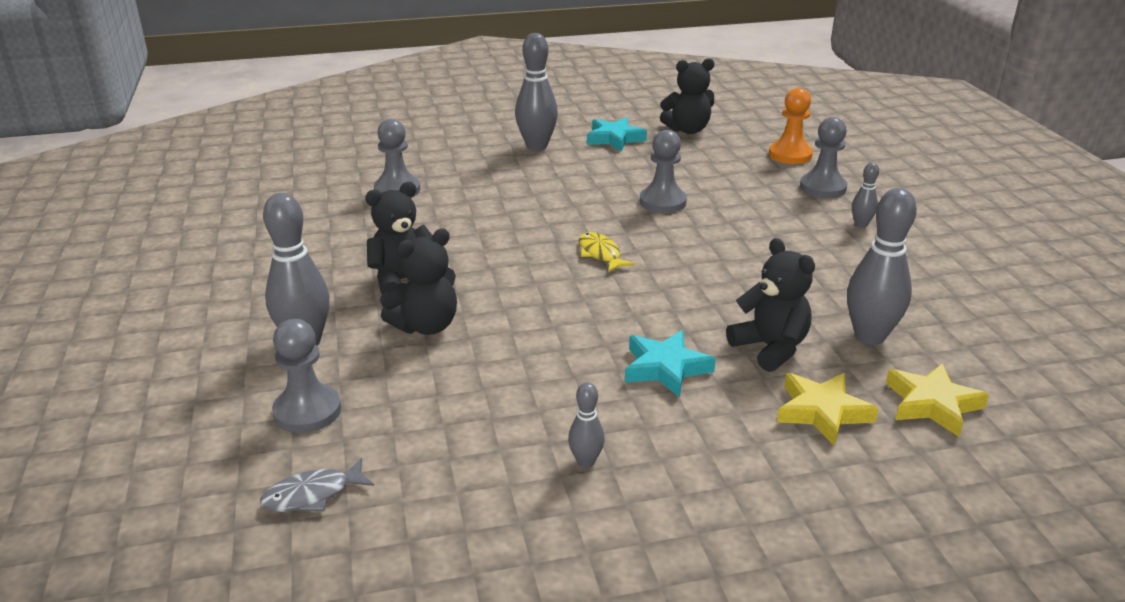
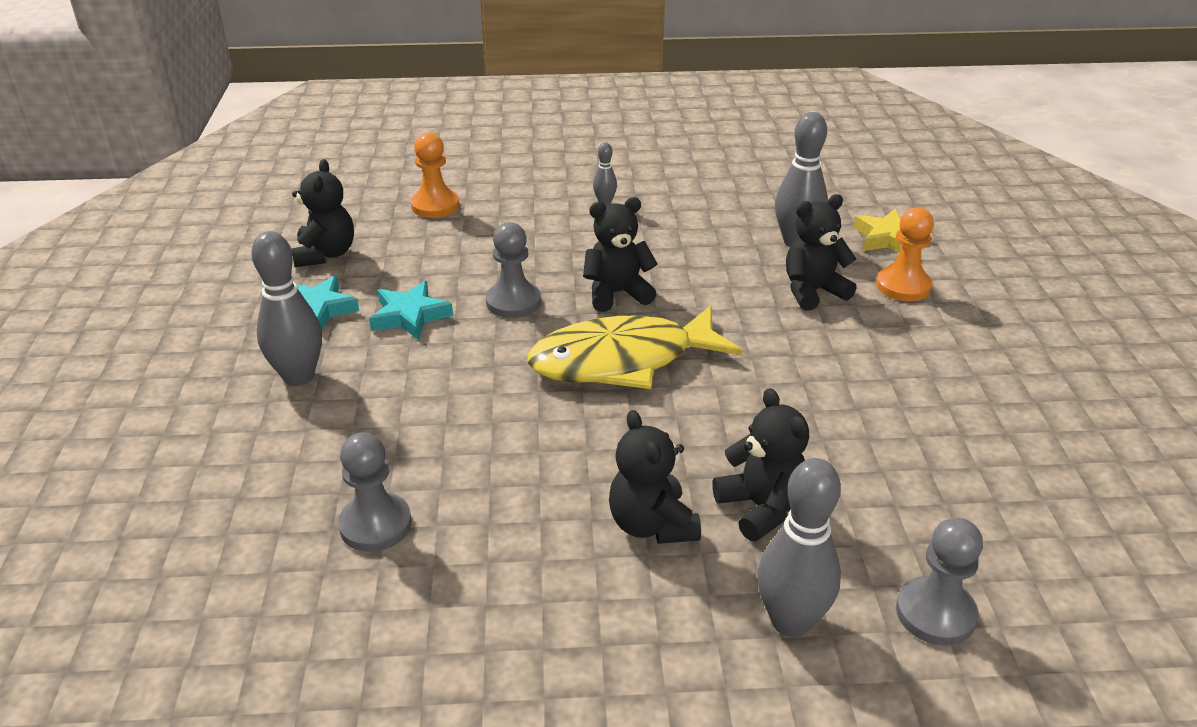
camera: 80 degrees left, 5 degrees up
(312, 495) = (1074, 604): grey fish -> none
(585, 461) = (987, 415): grey bowling pin -> none
(600, 254) = (622, 361): yellow fish -> yellow fish, size x2.41
(665, 368) = (844, 351): turquoise star -> turquoise star (410, 316)
(701, 243) = (617, 293): none -> black teddy bear
(822, 188) = (521, 204): grey pawn -> none
(822, 412) = (903, 286): yellow star -> orange pawn

